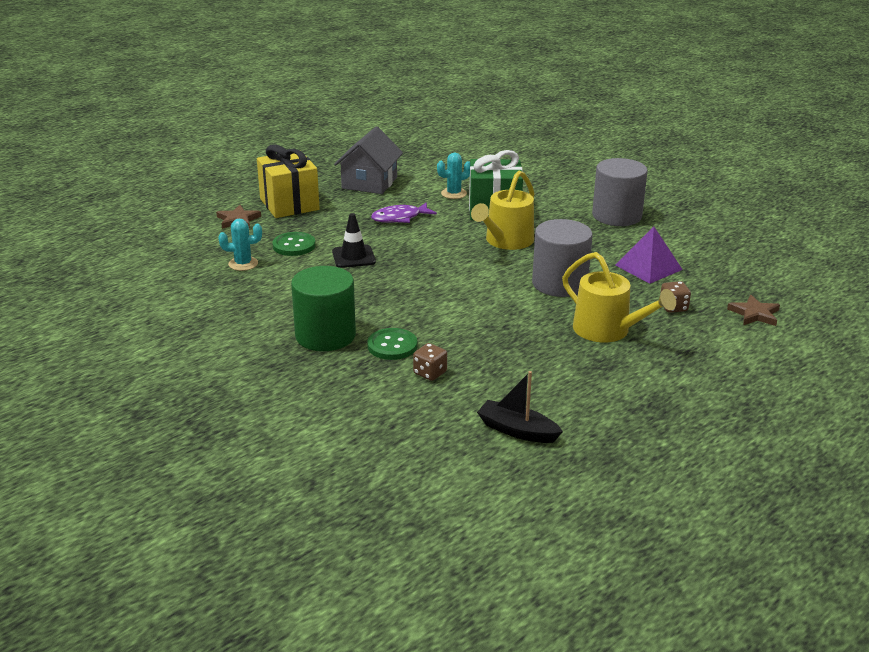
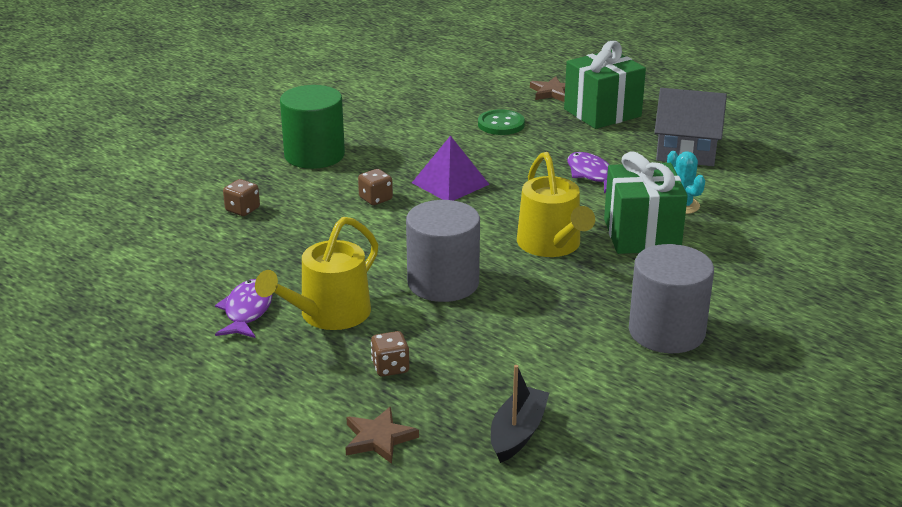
camera: 85 degrees right, 0 degrees up
(243, 264) = (454, 105): turquoise cactus -> none
(289, 204) = (602, 113): yellow gift -> green gift
(353, 257) = (483, 156): black traffic cone -> none
(392, 346) = (295, 188): green button -> none
(421, 307) = (375, 199): none -> brown dice
(506, 241) = (551, 245): yellow watering can -> yellow watering can turned 135 degrees counterclockwise
(517, 430) = (134, 258): black boat -> black boat (517, 433)
(605, 367) = (247, 311): none -> purple fish
(648, 267) = (504, 352): purple pyramid -> purple pyramid (450, 183)

